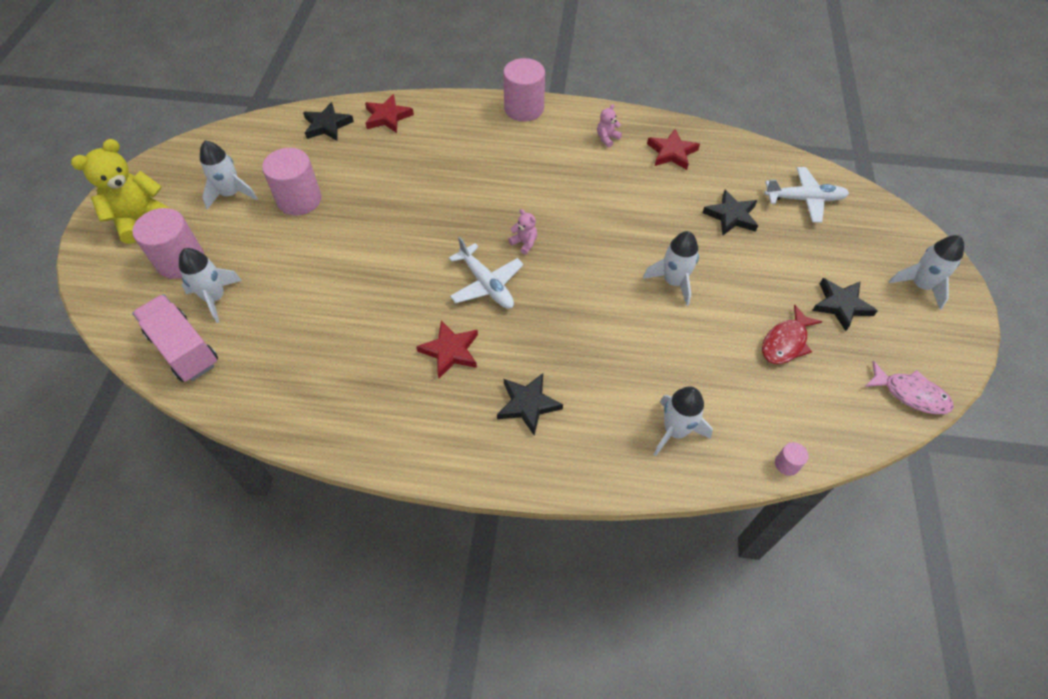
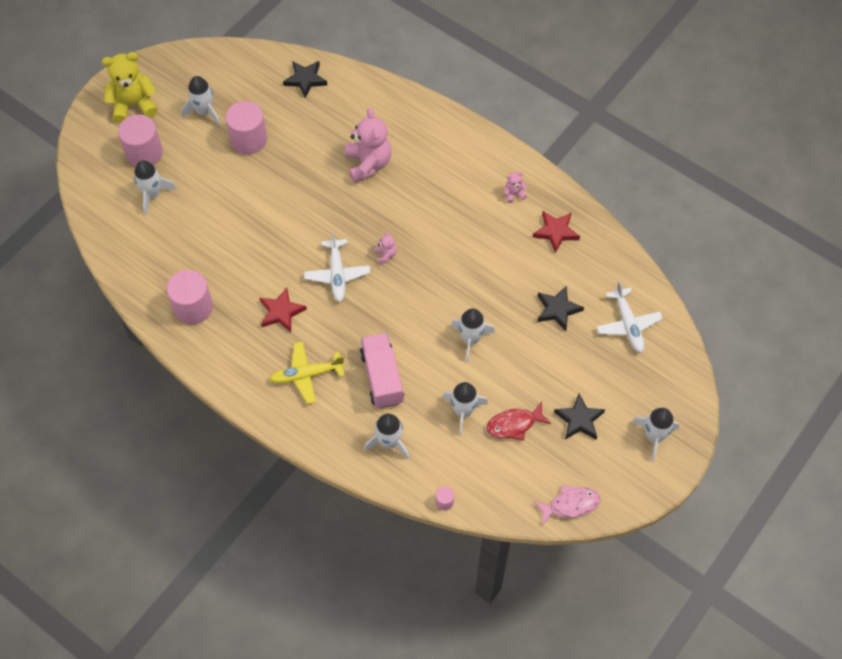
camera: 30 degrees right, 5 degrees up
(184, 349) = (115, 224): pink truck -> pink truck (382, 378)
(387, 117) = (355, 92): red star -> none
(445, 170) = (368, 164): none -> pink teddy bear
(524, 109) = (467, 134): pink cylinder -> pink cylinder (193, 307)
(528, 404) = (307, 375): black star -> yellow plane
(725, 356) = (463, 411): none -> white rocket
(804, 199) = (628, 324): white plane -> white plane turned 45 degrees clockwise
(910, 394) = (570, 505): pink fish -> pink fish turned 75 degrees counterclockwise

